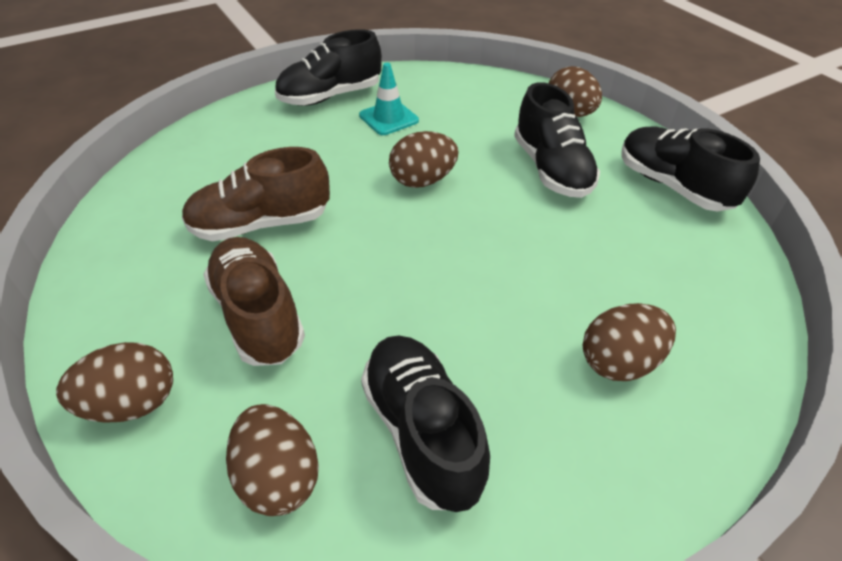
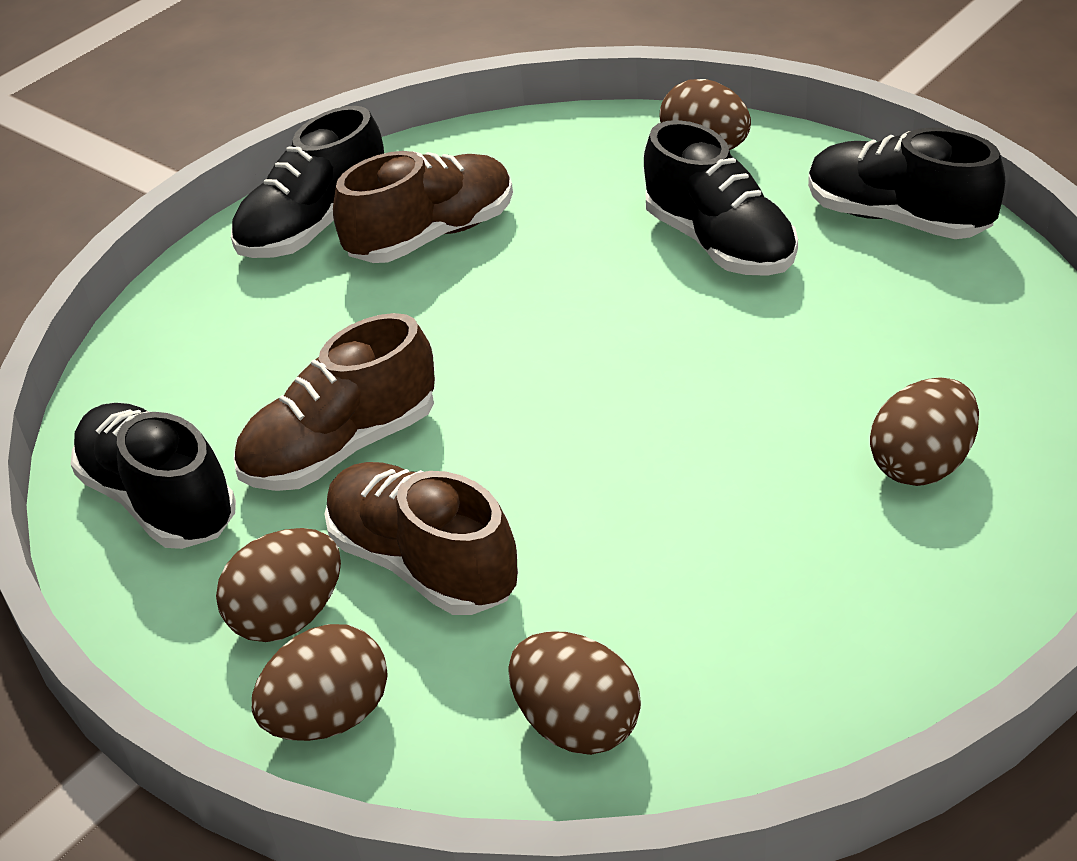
camera: 15 degrees left, 5 degrees down
(389, 118) = (432, 235): turquoise traffic cone -> brown shoe
(422, 180) = (542, 315): brown egg -> brown egg (289, 616)
(422, 431) = (722, 619): black shoe -> black shoe (159, 500)

